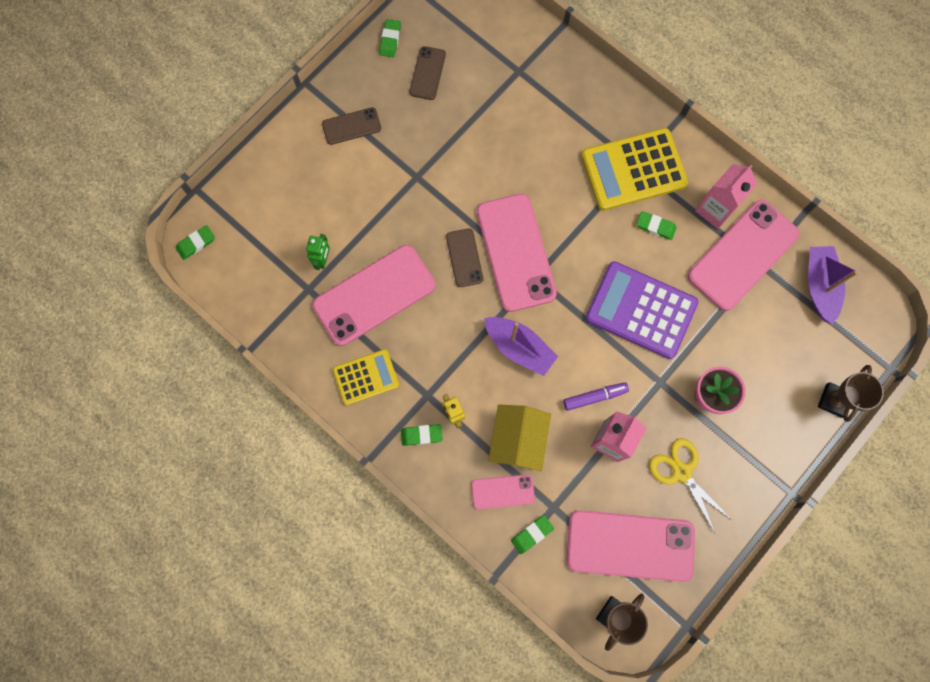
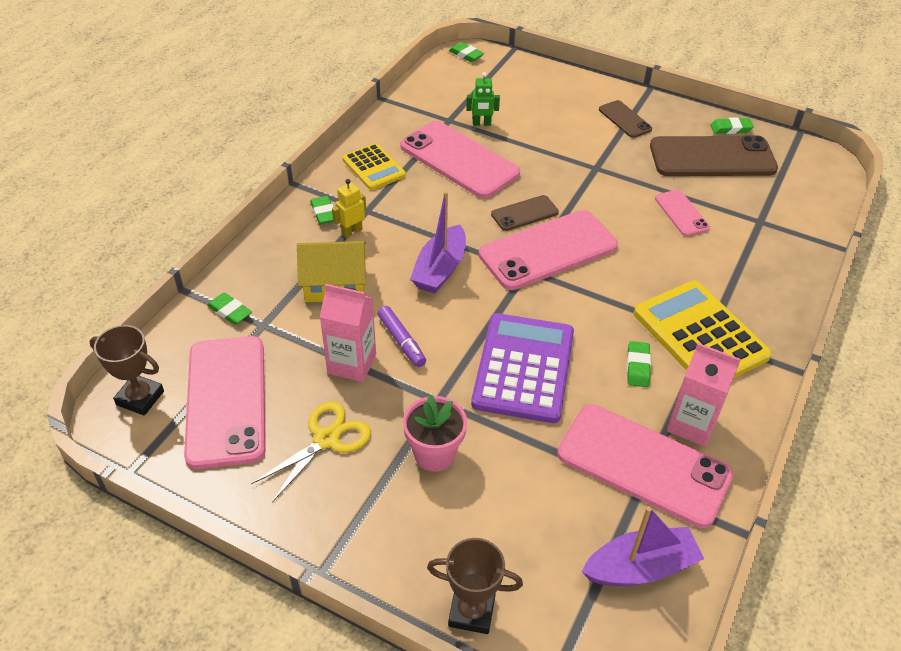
camera: 75 degrees right, 30 degrees down
(427, 73) = (712, 158): brown phone -> brown phone, size x2.00
(502, 491) = (274, 281): pink phone -> pink phone (681, 213)

